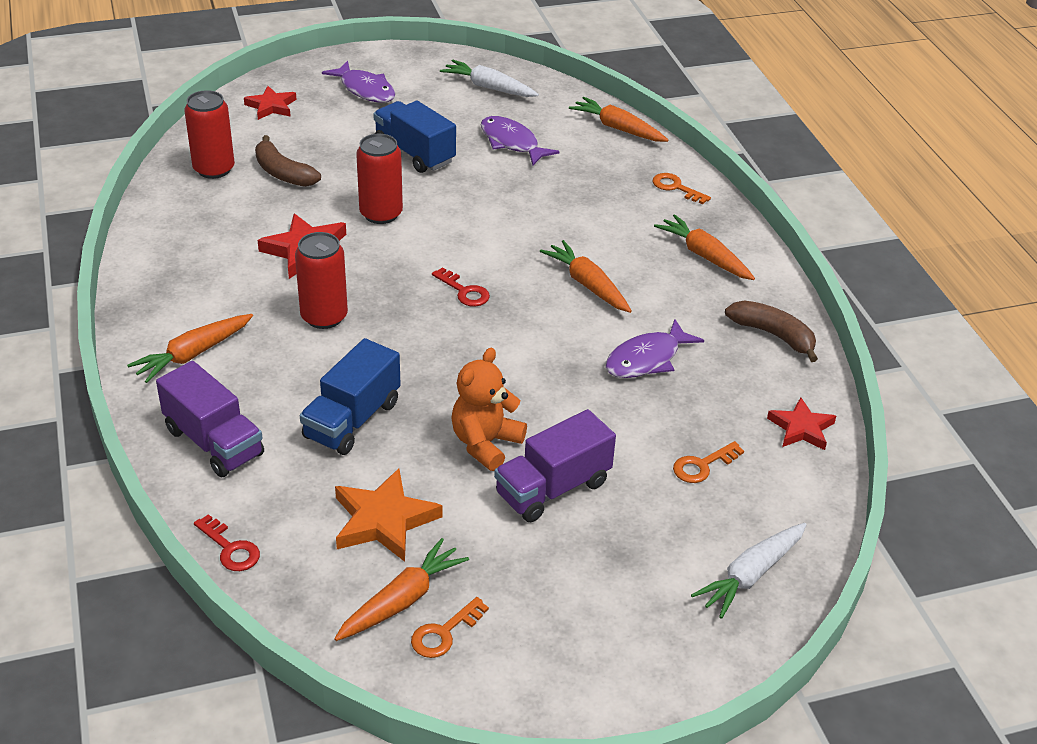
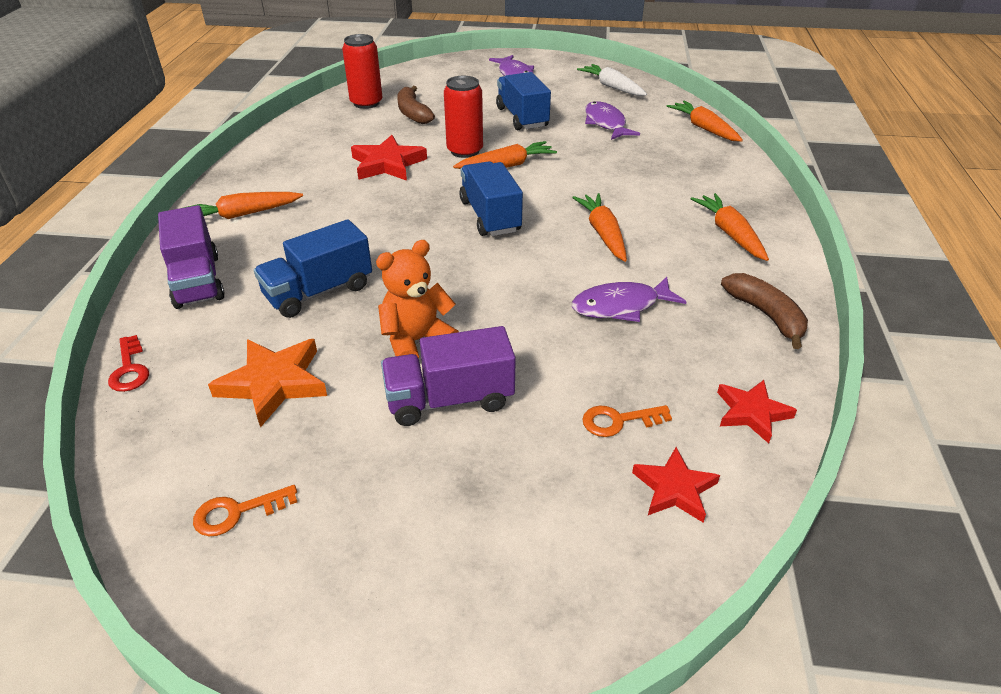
camera: 25 degrees right, 0 degrees up
(271, 106) = (439, 74): red star -> red star (674, 489)
(324, 317) = (362, 210): red can -> none
(402, 600) = (227, 464): orange carrot -> orange carrot (506, 165)
(464, 291) = (490, 216): red key -> blue truck
(676, 188) = (732, 177): orange key -> none
(750, 575) = (604, 561): white carrot -> none

